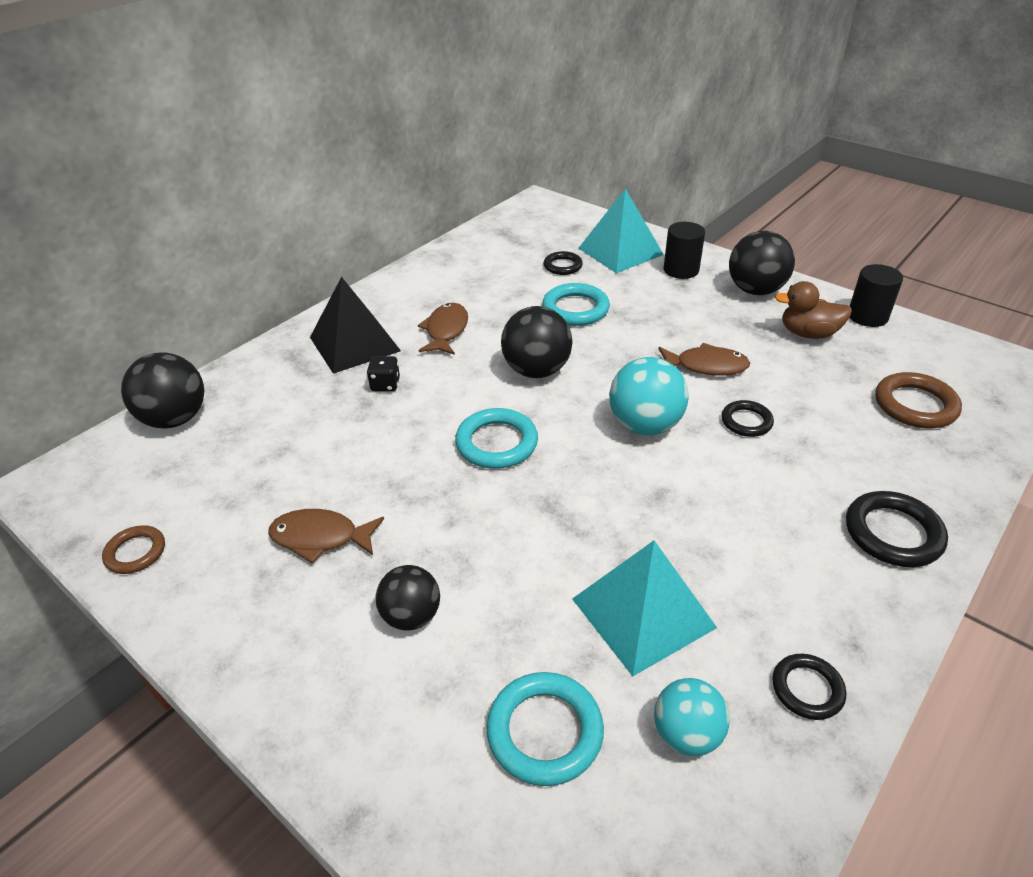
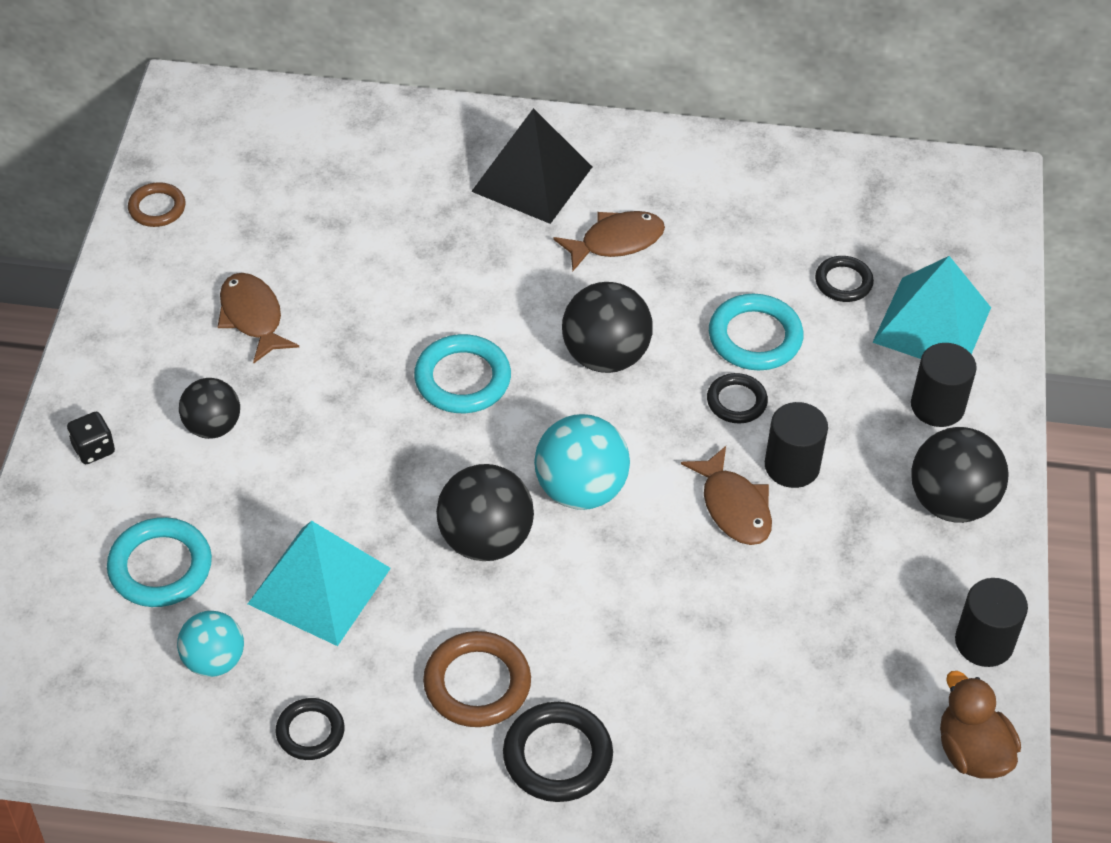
camera: 55 degrees right, 10 degrees up
(175, 419) = (319, 120): black ball -> black ball (485, 540)
(385, 385) = (485, 243): black dice -> black dice (93, 449)
(688, 333) = (792, 466): none -> black cylinder
(746, 421) = (654, 578): black ring -> black ring (736, 401)
(808, 333) = (888, 588): brown duck -> brown duck (972, 752)
(915, 405) = (809, 734): brown ring -> brown ring (477, 683)

